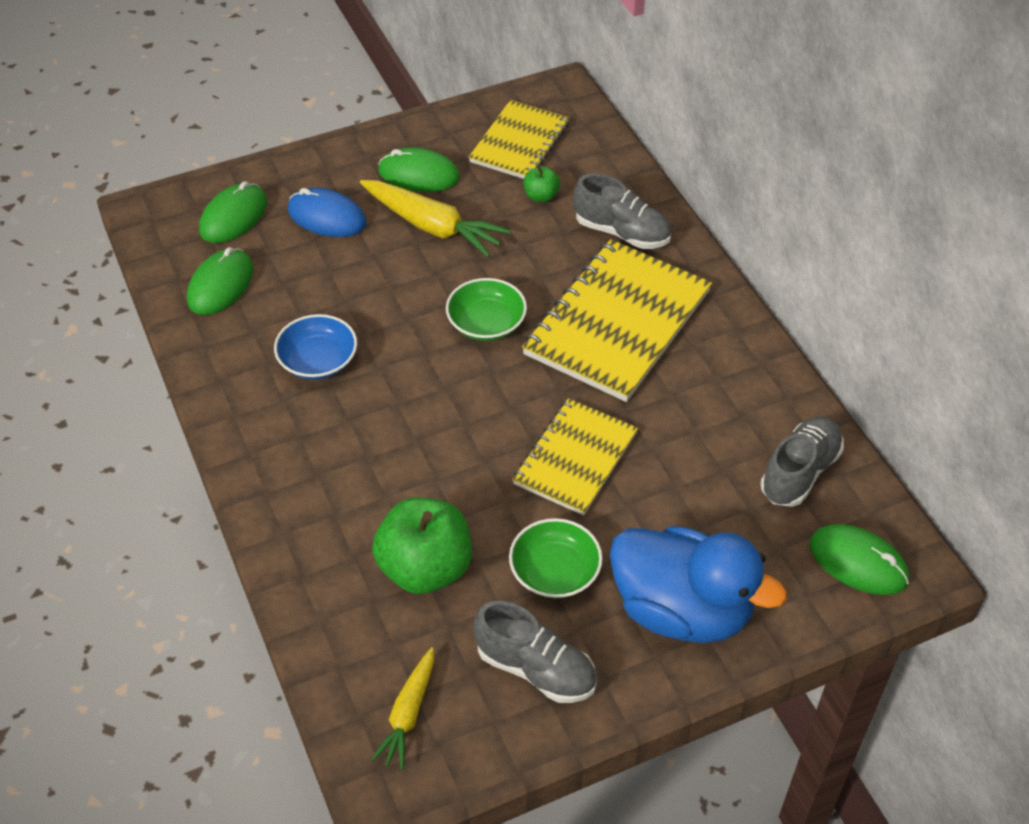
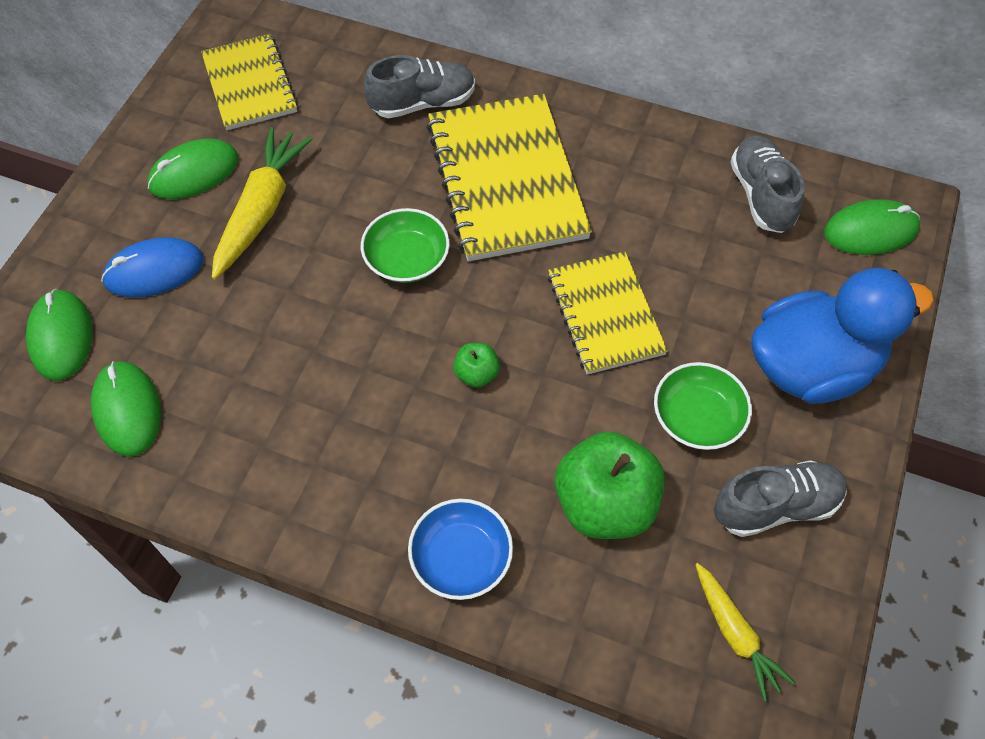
camera: 45 degrees left, 10 degrees up
(318, 360) = (304, 405): blue bowl -> blue bowl (461, 557)
(432, 226) = (261, 210): yellow carrot -> yellow carrot turned 60 degrees counterclockwise
(541, 196) = (323, 118): green apple -> green apple (476, 374)

